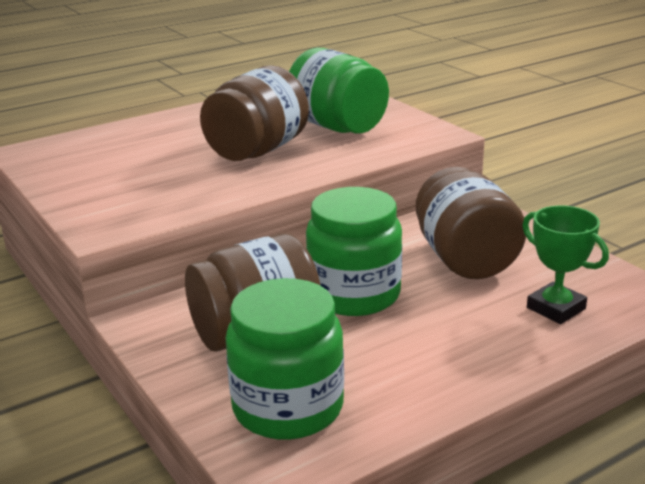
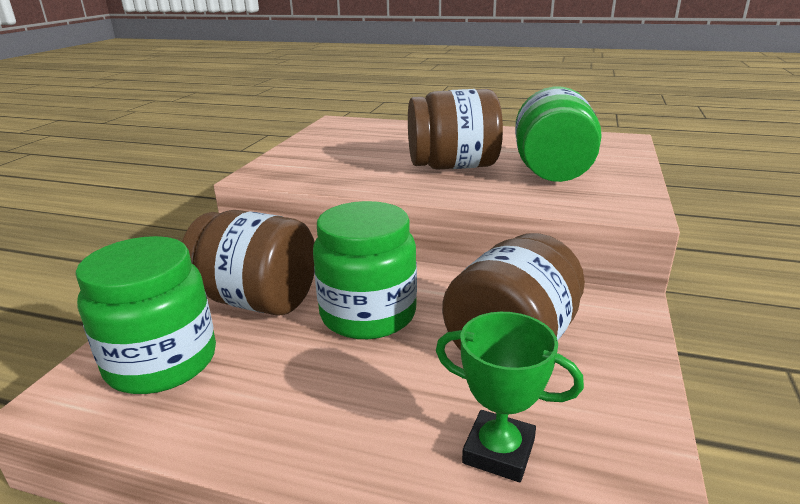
camera: 50 degrees right, 0 degrees up
(556, 308) = (498, 451): green trophy -> green trophy turned 75 degrees counterclockwise

